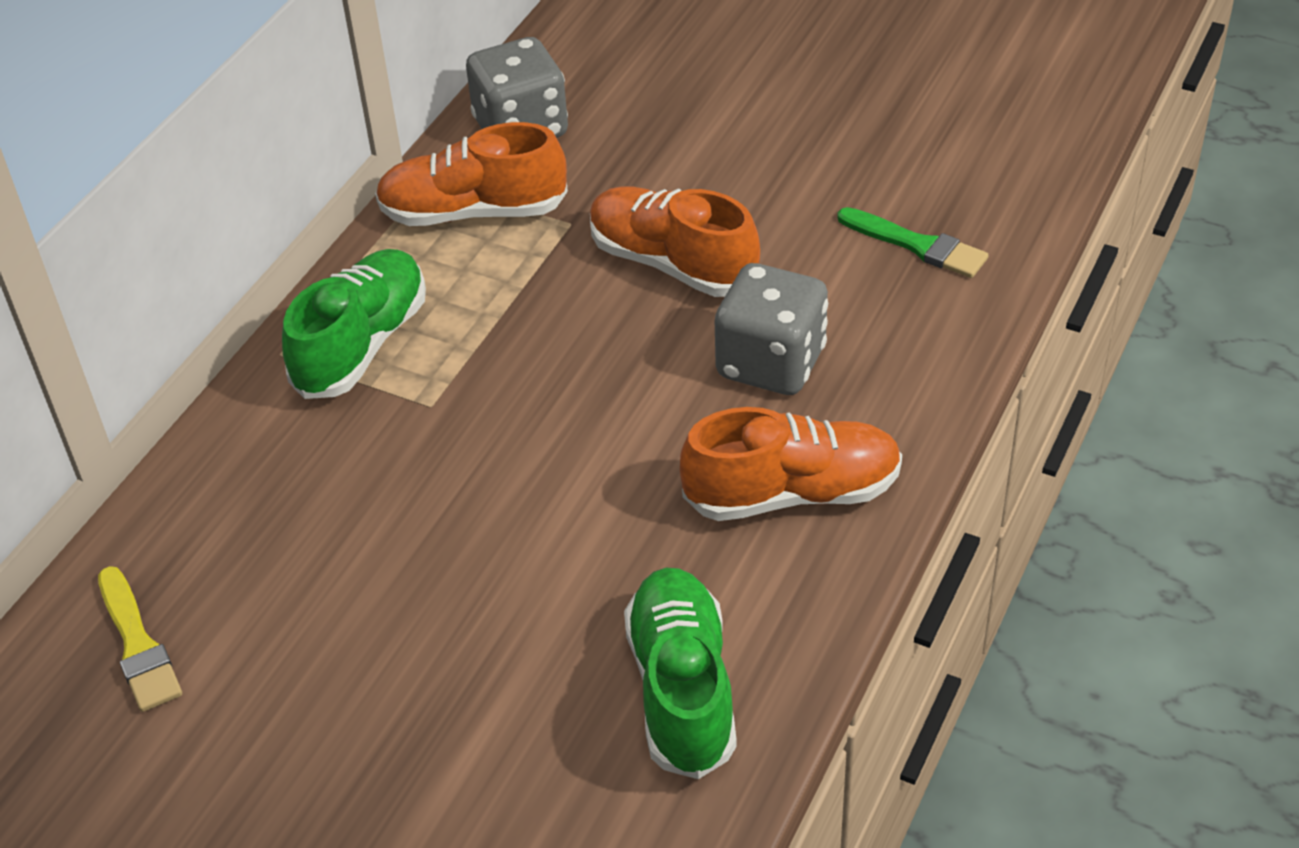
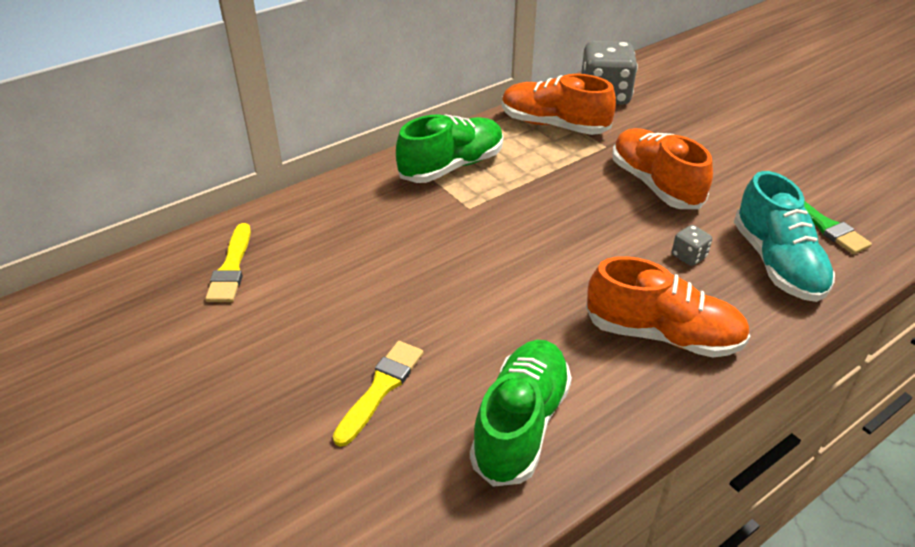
camera: 25 degrees right, 5 degrees down
(477, 723) = (381, 388): none -> yellow brush
(771, 363) = (688, 256): grey dice -> grey dice, size x0.45
(885, 329) = (777, 263): none -> turquoise shoe

